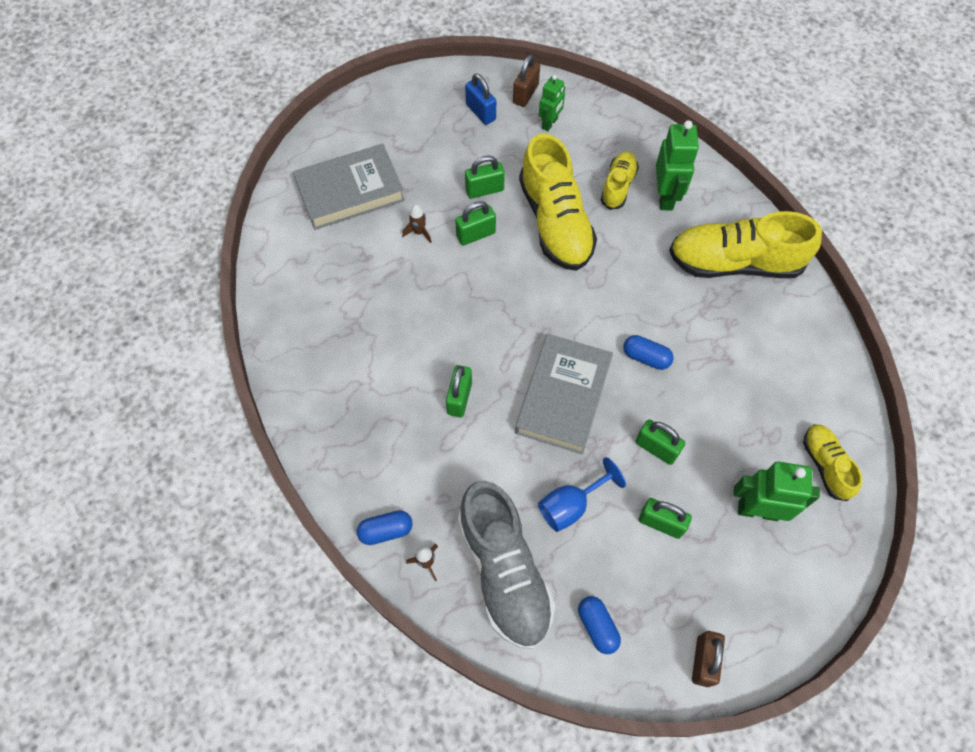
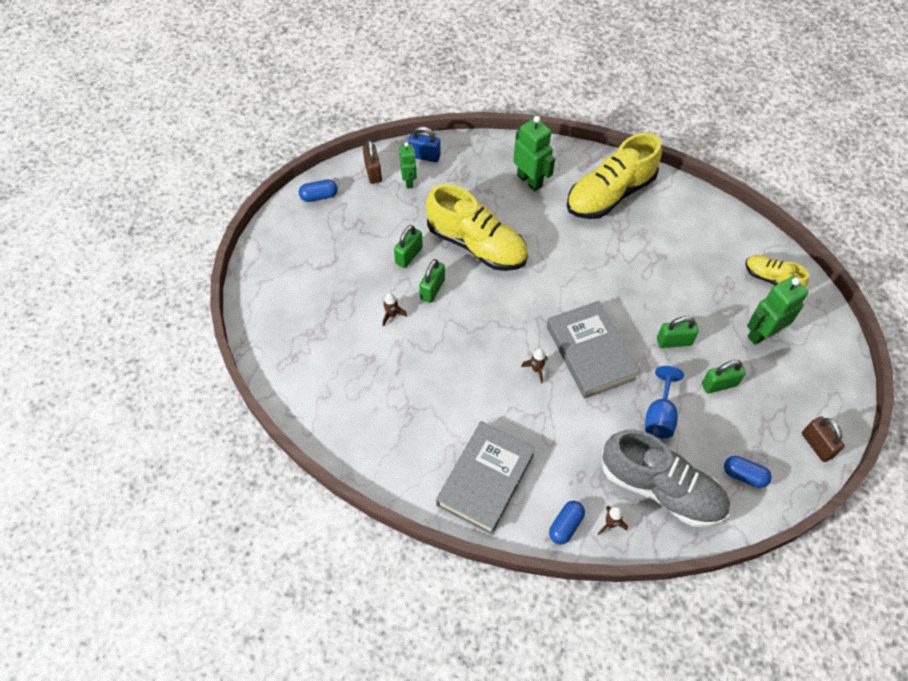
camera: 40 degrees left, 5 degrees down
(350, 191) = (314, 321): grey book -> grey book (485, 479)
(459, 398) = (527, 403): green padlock -> none
(480, 112) = (354, 204): blue padlock -> blue padlock (424, 156)
(497, 374) = (536, 369): none -> brown rocket
(618, 186) = (494, 194): yellow shoe -> none
(646, 357) = (615, 290): blue capsule -> blue capsule (319, 196)

